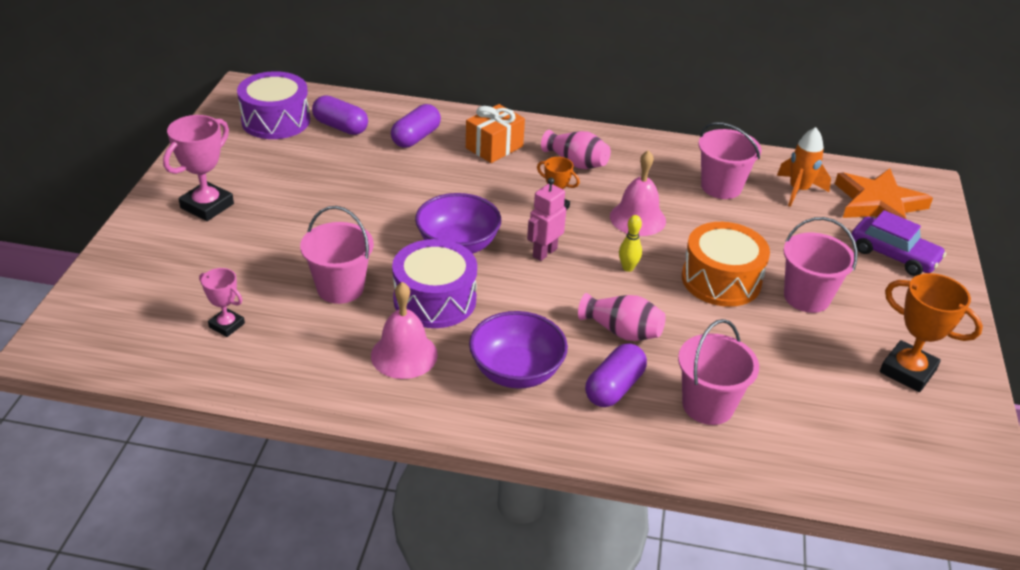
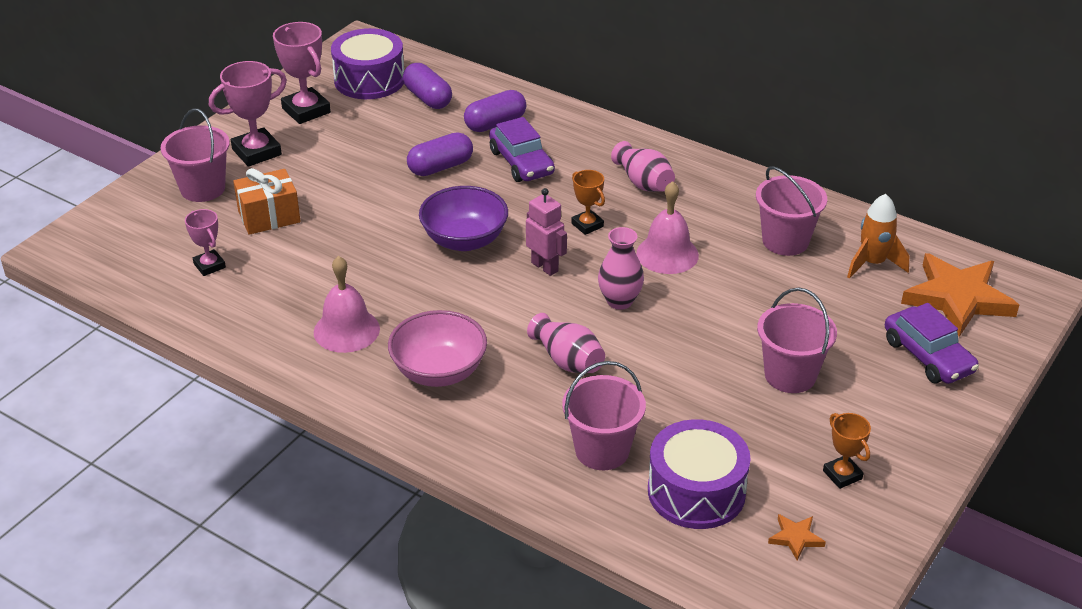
camera: 25 degrees right, 0 degrees up
(232, 159) = (306, 110): none -> pink trophy
(340, 288) = (328, 255): pink bucket -> pink bucket (203, 188)
(435, 300) = (407, 287): purple drum -> purple drum (696, 491)
(461, 166) = (521, 162): none -> purple car
(494, 147) = (569, 149): orange gift -> orange gift (269, 217)
(516, 371) = (439, 371): purple bowl -> pink bowl
(544, 252) = (545, 267): pink robot -> pink robot turned 75 degrees clockwise
(614, 388) = (522, 410): purple capsule -> purple capsule (440, 167)
(628, 268) = (619, 301): yellow bowling pin -> pink vase
(721, 280) = (709, 336): orange drum -> none
(907, 371) = (842, 475): orange trophy -> orange trophy, size x0.59
(915, 437) = (795, 538): none -> orange star

